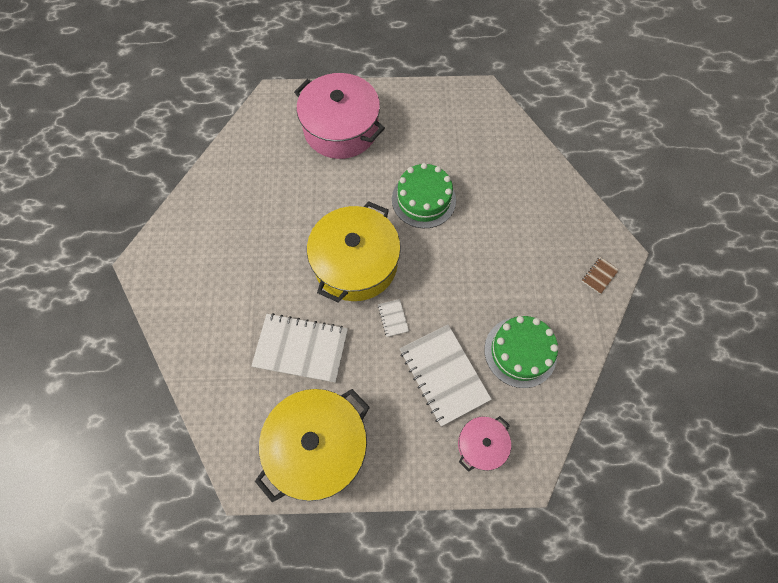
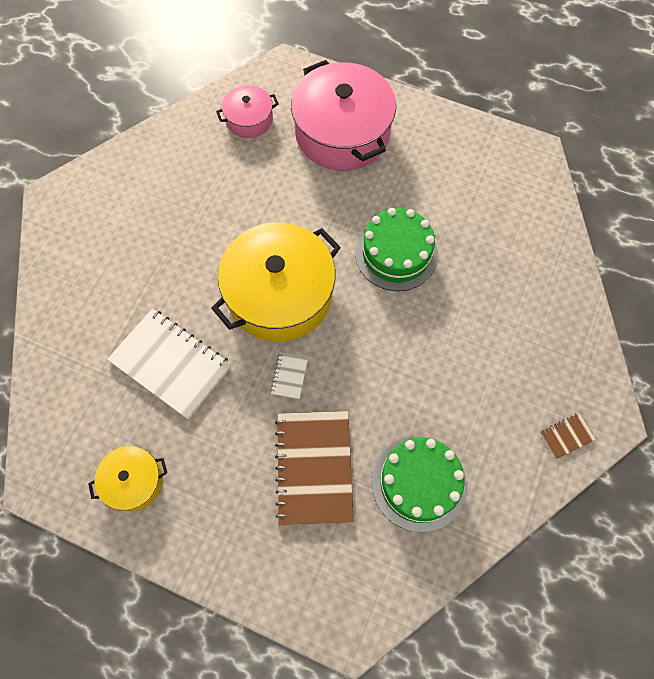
camera: 25 degrees right, 0 degrees up
(318, 446) = (134, 481): yellow pot -> yellow pot, size x0.50
(444, 375) = (314, 467): white notebook -> brown notebook
(481, 444) = (315, 569): pink pot -> pink pot (249, 119)

